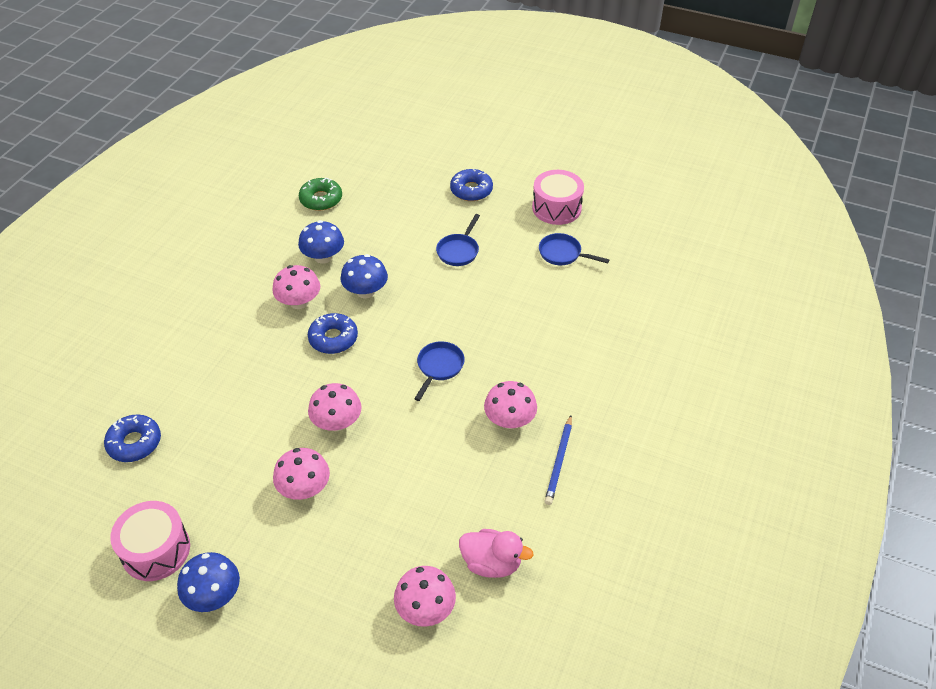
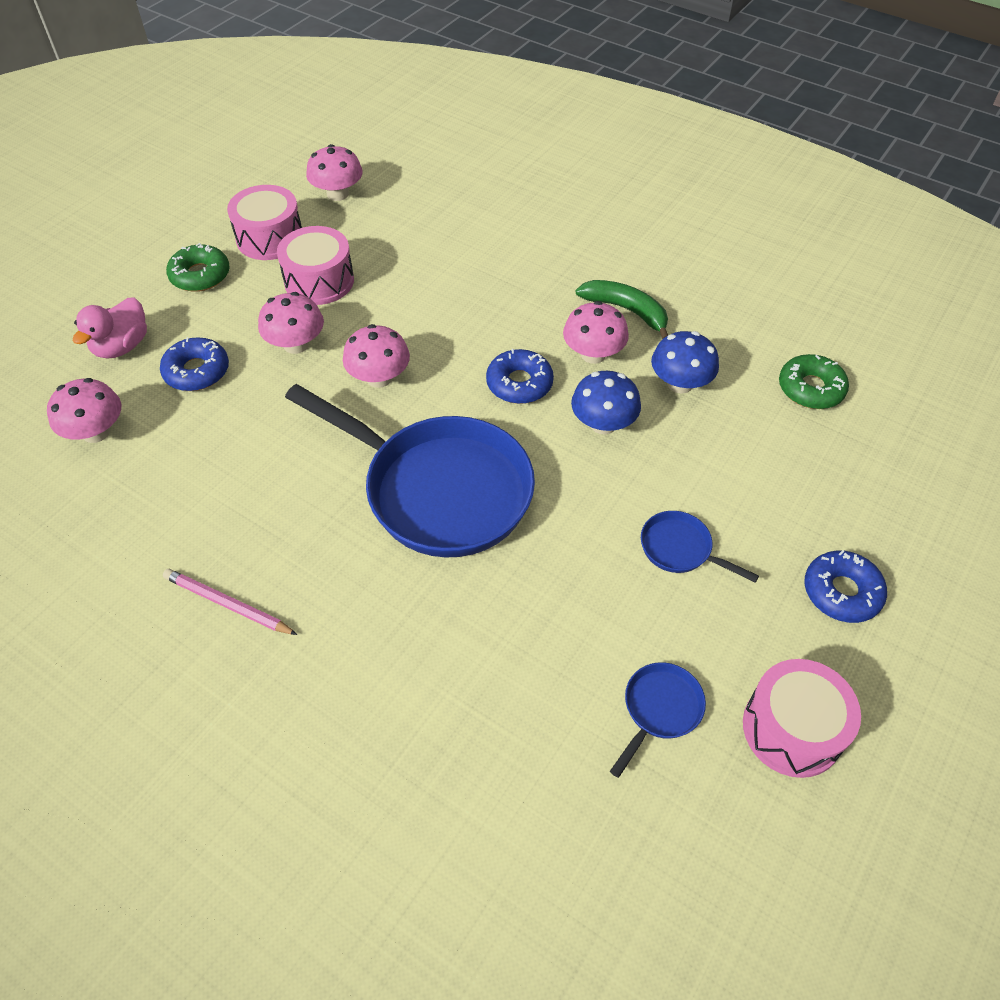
camera: 100 degrees right, 5 degrees up
(134, 443) = (407, 221): blue donut -> blue donut (197, 371)
(214, 595) = (200, 275): blue mushroom -> green donut
(221, 492) = (319, 281): none -> pink drum
(251, 288) = (626, 310): none -> green banana
(439, 367) = (439, 490): blue pan -> blue pan, size x2.41
(491, 563) = (117, 501): pink duck -> pink duck (122, 346)
(509, 420) = (319, 558): pink mushroom -> pink mushroom (337, 194)
(559, 461) = (228, 604): blue pencil -> pink pencil

